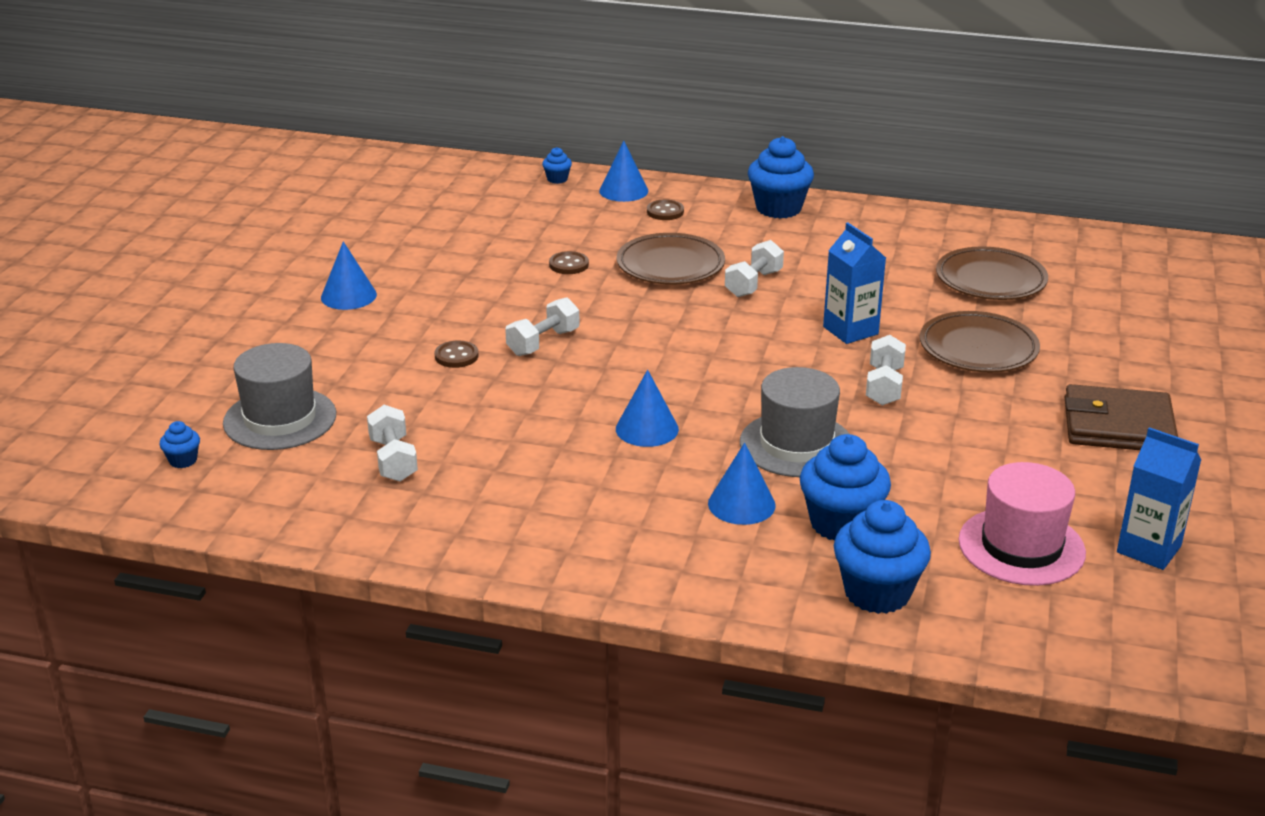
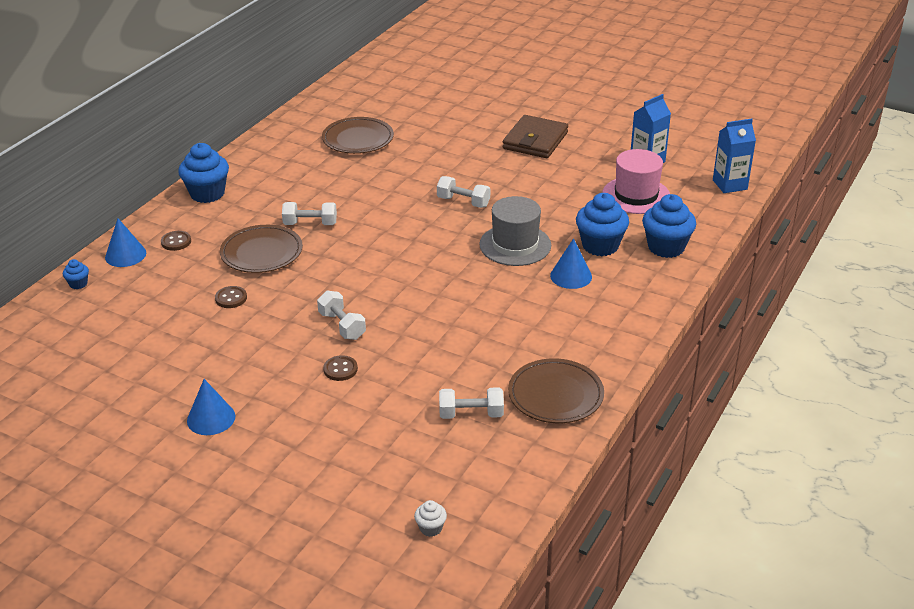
camera: 75 degrees left, 5 degrees up
(183, 460) = (431, 528): blue cupcake -> white cupcake
(280, 419) = (391, 470): grey hat -> none
(647, 429) = (475, 297): blue cone -> none
(753, 284) = (310, 224): white dumbbell -> white dumbbell turned 45 degrees counterclockwise
(850, 330) = (392, 200): blue carton -> blue carton (730, 185)
(978, 348) = (436, 162): brown plate -> brown plate (555, 395)

